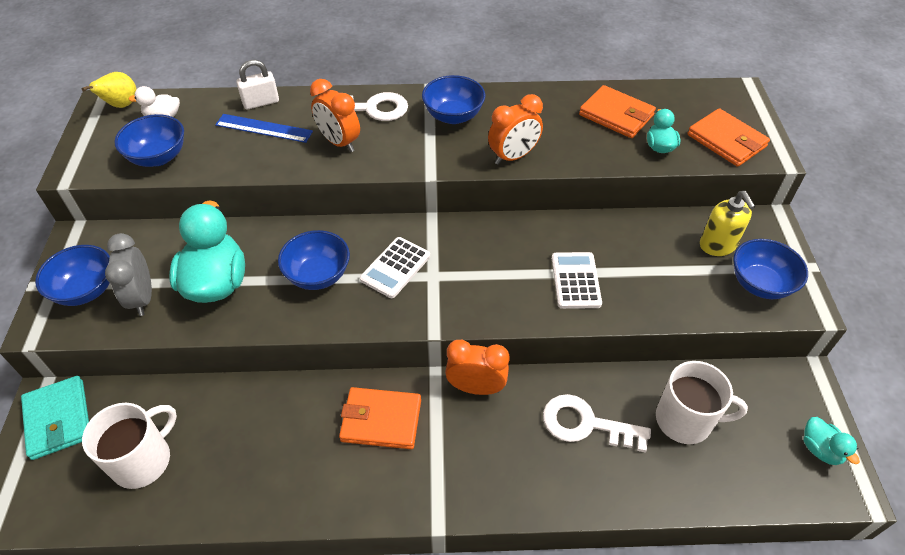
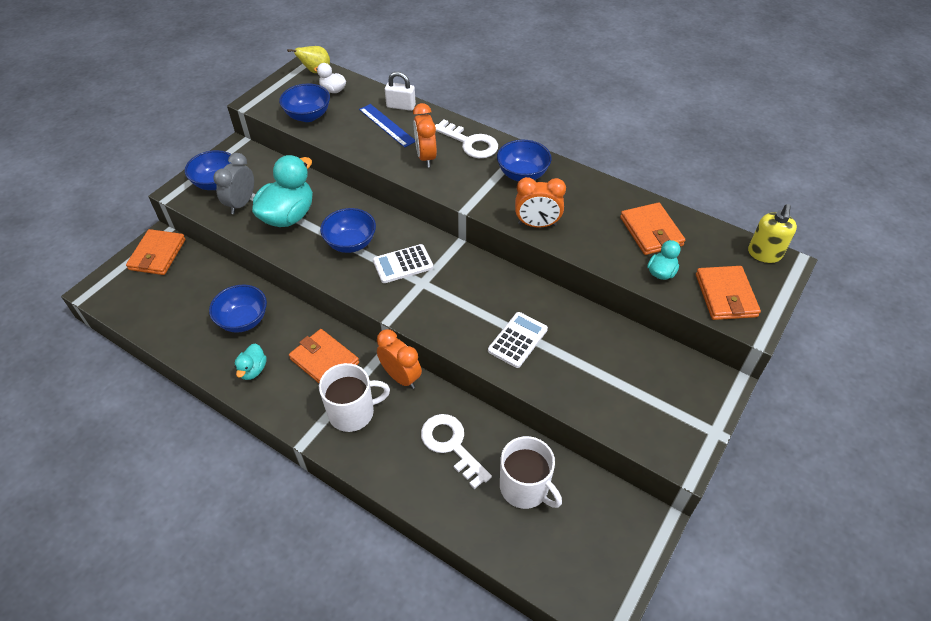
camera: 35 degrees right, 0 degrees up
(58, 419) = (157, 254): turquoise wallet -> orange wallet
(143, 460) = (180, 303): white mug -> white mug (353, 412)
(717, 245) = (656, 376): yellow soap dispenser -> yellow soap dispenser (764, 254)
(760, 284) = (661, 423): blue bowl -> blue bowl (243, 320)
(820, 449) = (610, 574): turquoise duck -> turquoise duck (253, 370)

